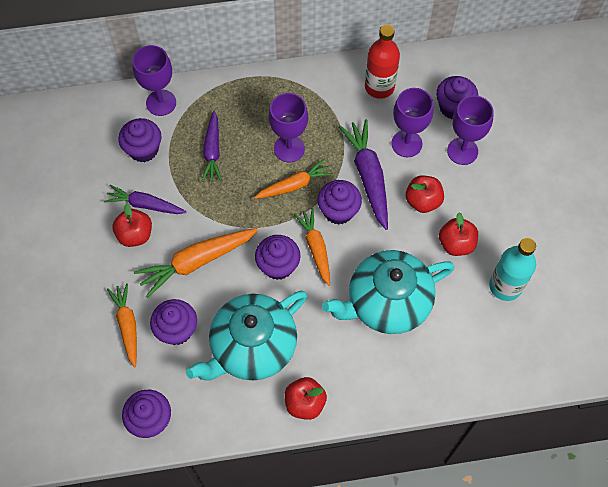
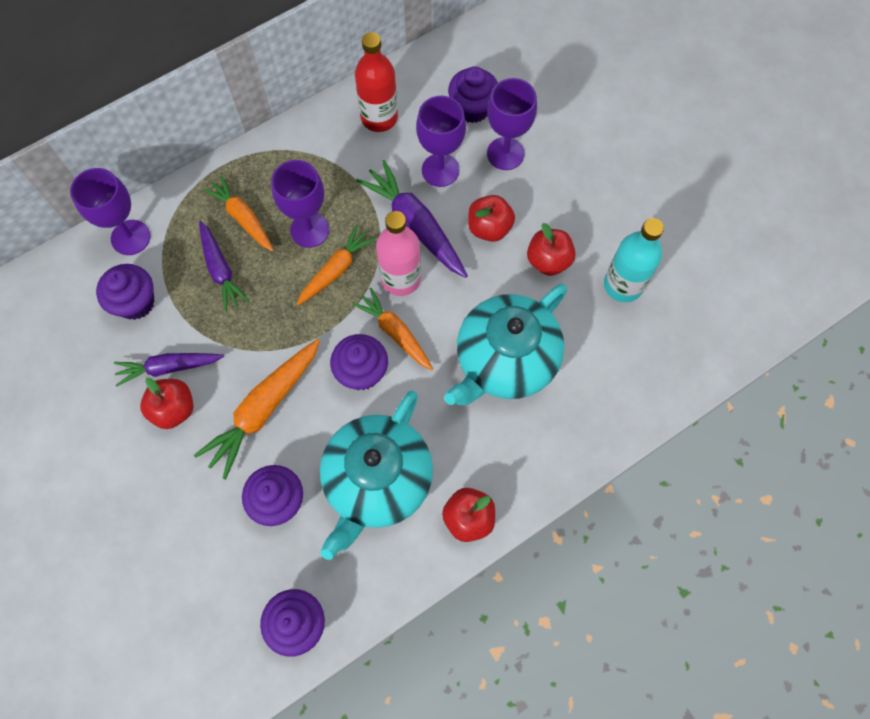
camera: 25 degrees left, 5 degrees up
(127, 326) = (216, 523): orange carrot -> orange carrot (243, 218)
(338, 211) = (400, 279): purple cupcake -> pink bottle

